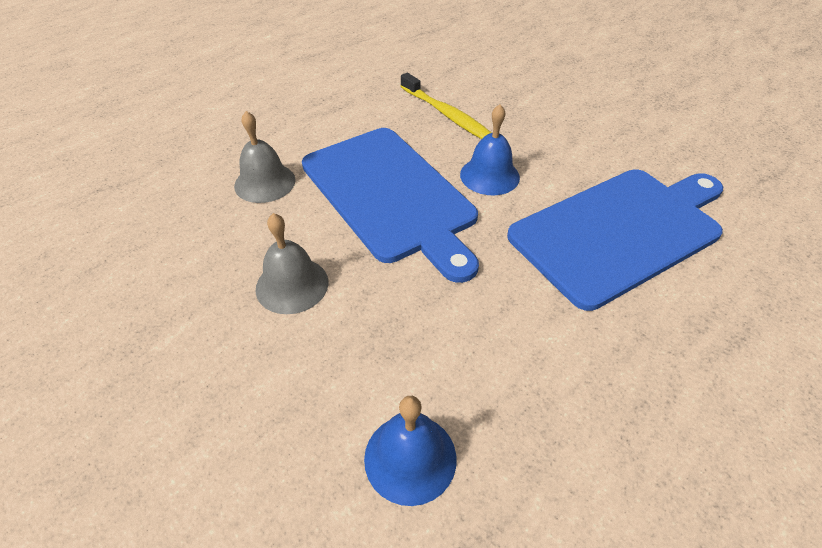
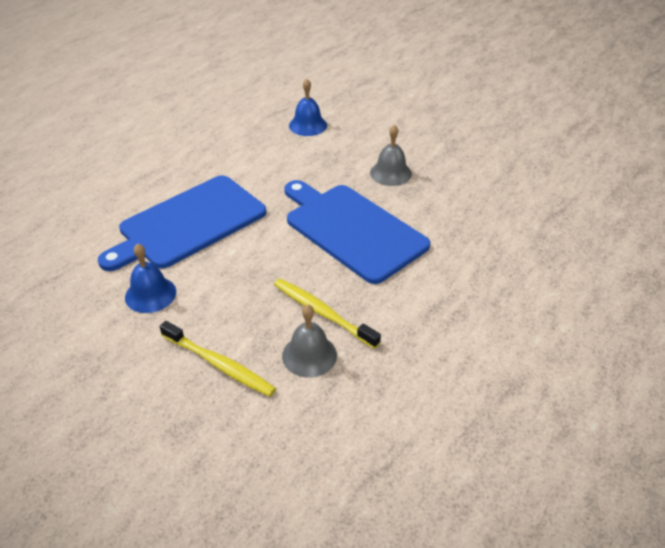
camera: 170 degrees right, 5 degrees down
(265, 182) = (449, 228): grey bell -> grey bell (309, 355)
(489, 175) = (279, 254): blue bell -> blue bell (150, 294)
(546, 90) = (219, 364): none -> yellow toothbrush

